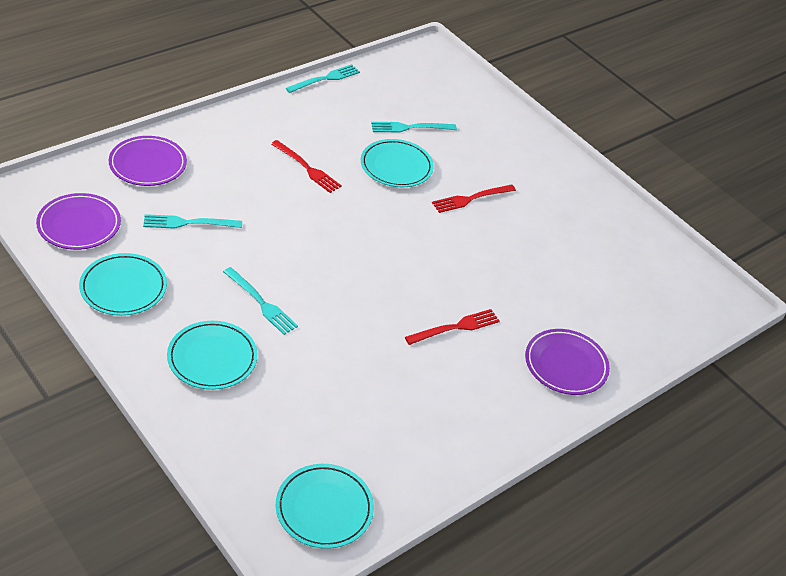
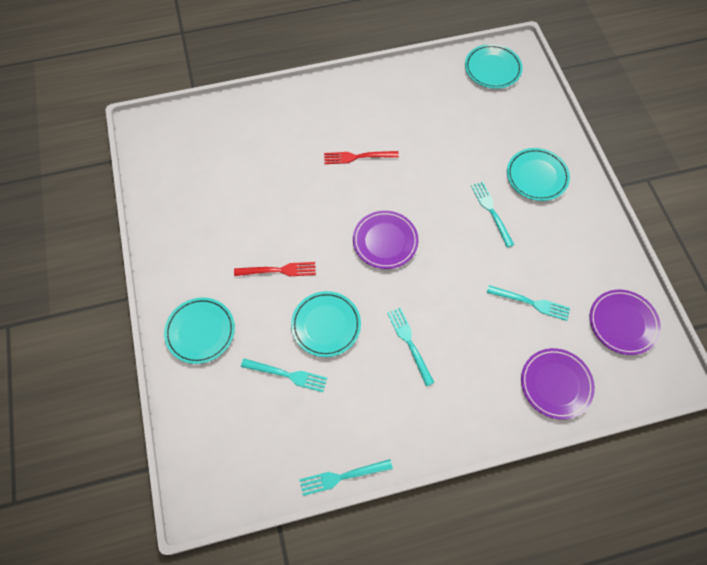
camera: 150 degrees left, 20 degrees up
(123, 287) = (592, 250): turquoise plate -> turquoise plate (200, 331)
(308, 168) = (409, 342): red fork -> turquoise fork
(566, 365) = (297, 112): purple plate -> purple plate (385, 241)

